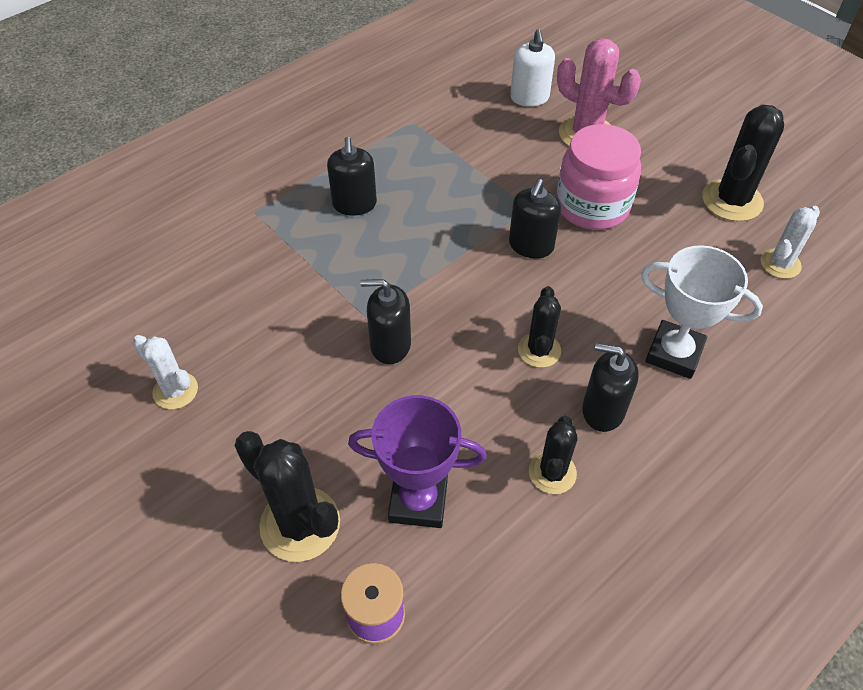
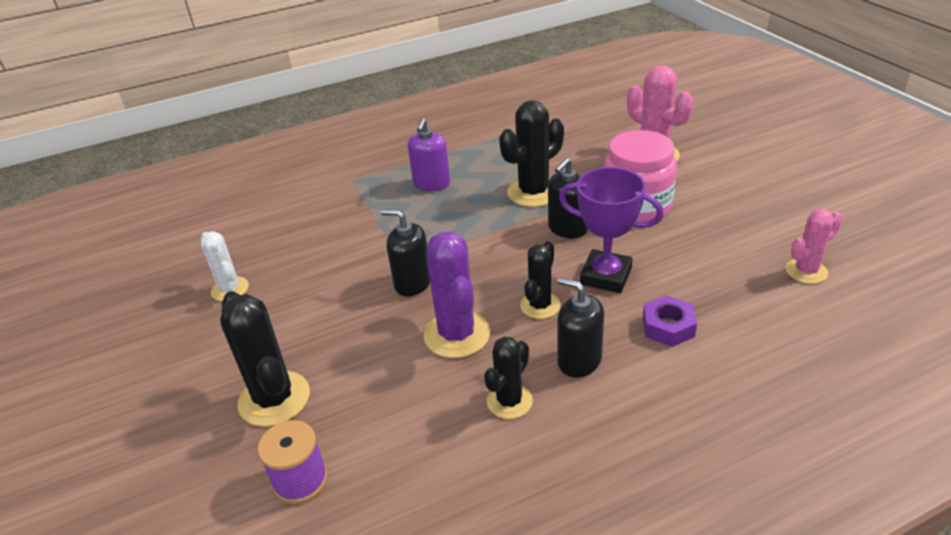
camera: 20 degrees right, 15 degrees down
(354, 204) = (431, 184): black soap dispenser -> purple soap dispenser
(418, 501) = (380, 400): purple trophy -> purple trophy (606, 276)
(466, 403) = (457, 334): none -> purple cactus
(529, 97) = (613, 127): white soap dispenser -> none
(674, 353) = (668, 327): white trophy -> purple nut
(732, 200) = (775, 217): black cactus -> black cactus (533, 192)
(780, 264) = (806, 271): white cactus -> pink cactus

